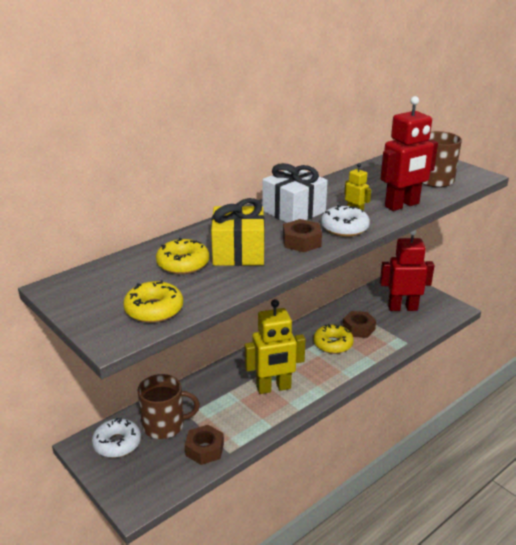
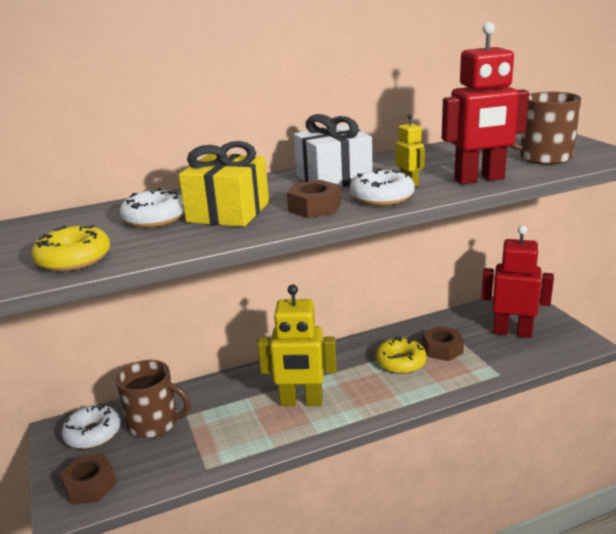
camera: 20 degrees right, 5 degrees down
(183, 264) = (155, 218): yellow donut -> white donut
(204, 449) = (180, 459): brown nut -> brown nut (90, 485)

